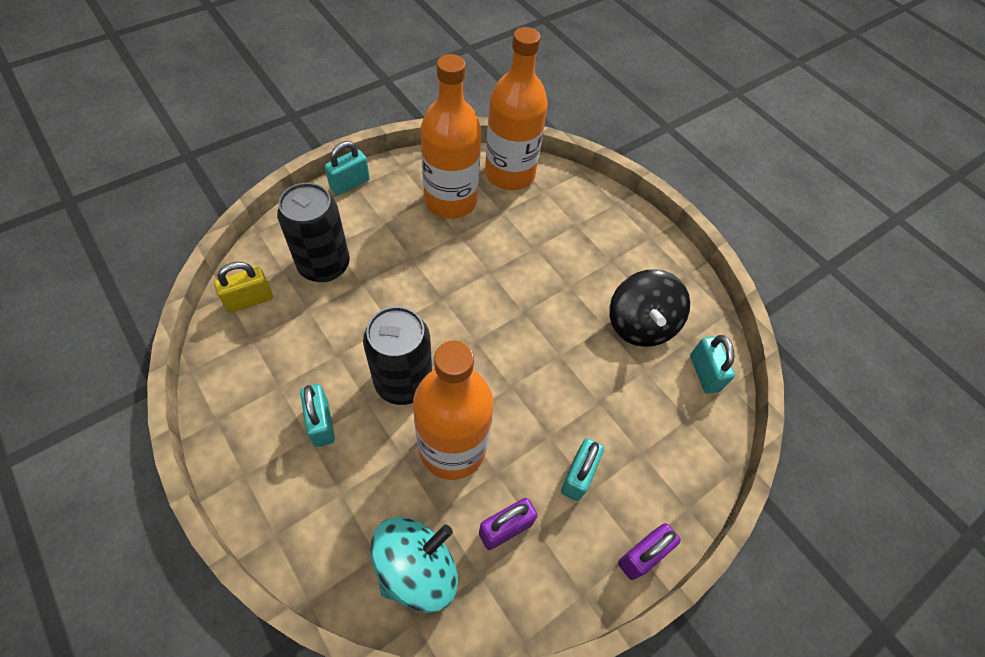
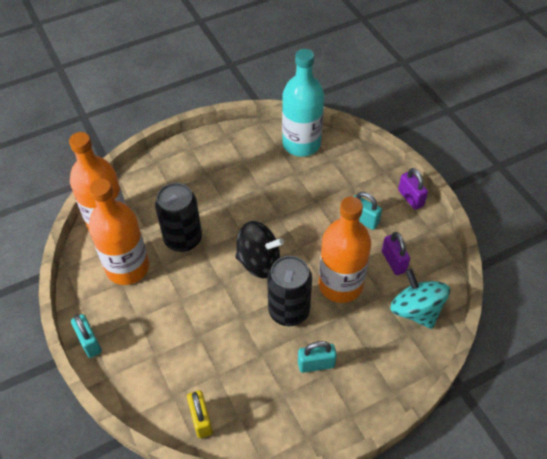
camera: 75 degrees left, 5 degrees down
(324, 265) = (175, 363): black can -> black can (183, 239)
(640, 324) = (262, 168): black spinning top -> black spinning top (259, 262)
(704, 373) = (301, 144): turquoise padlock -> turquoise bottle

